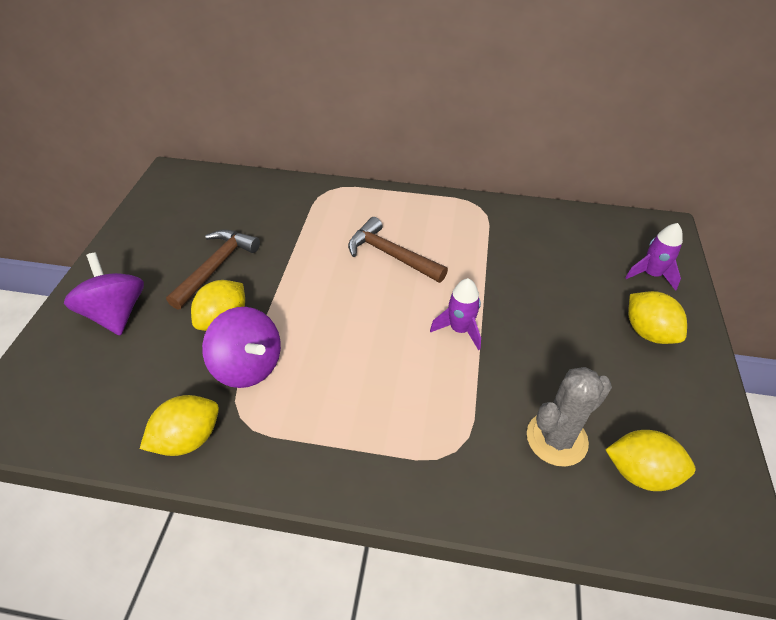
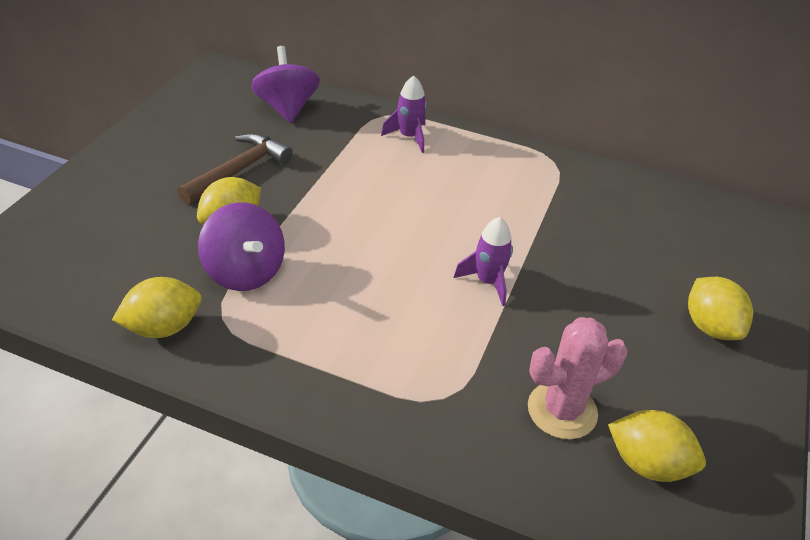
camera: 10 degrees right, 5 degrees down
(116, 314) = (122, 196): purple spinning top -> purple spinning top (287, 108)
(391, 255) = (435, 193): brown hammer -> none
(556, 439) = (562, 410): grey cactus -> pink cactus
(651, 275) = (737, 268): purple rocket -> purple rocket (409, 137)

